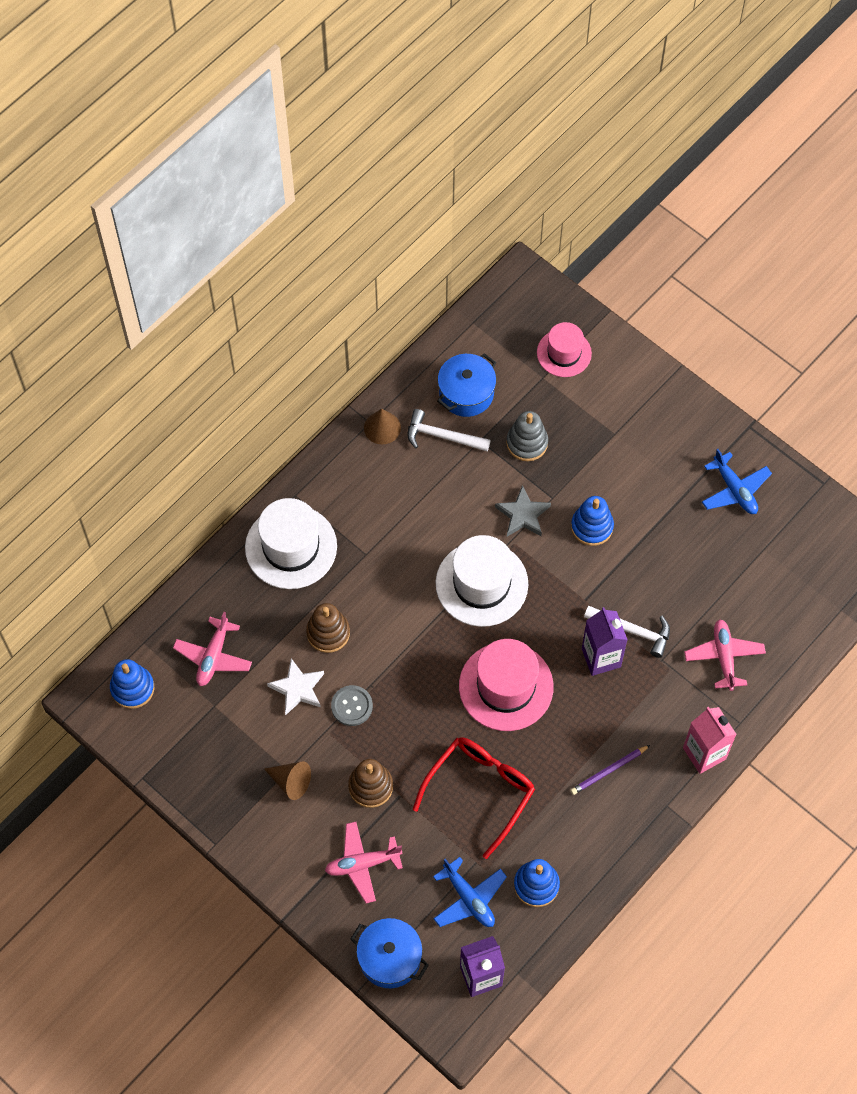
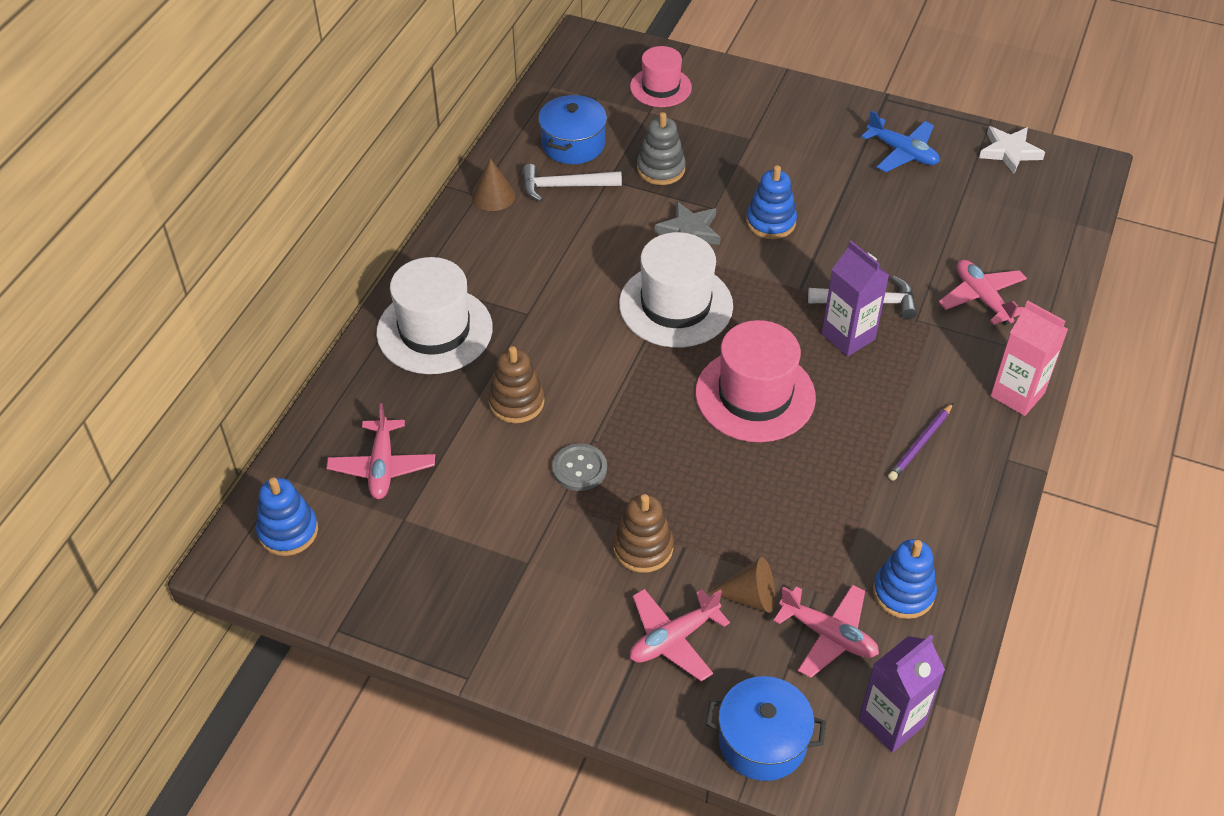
camera: 20 degrees left, 15 degrees down
(291, 782) = (538, 574): brown cone -> brown cone (750, 597)
(297, 688) = (503, 470): white star -> white star (1009, 152)
(469, 898) = (828, 635): blue plane -> pink plane
(480, 790) = (781, 510): red glasses -> none

